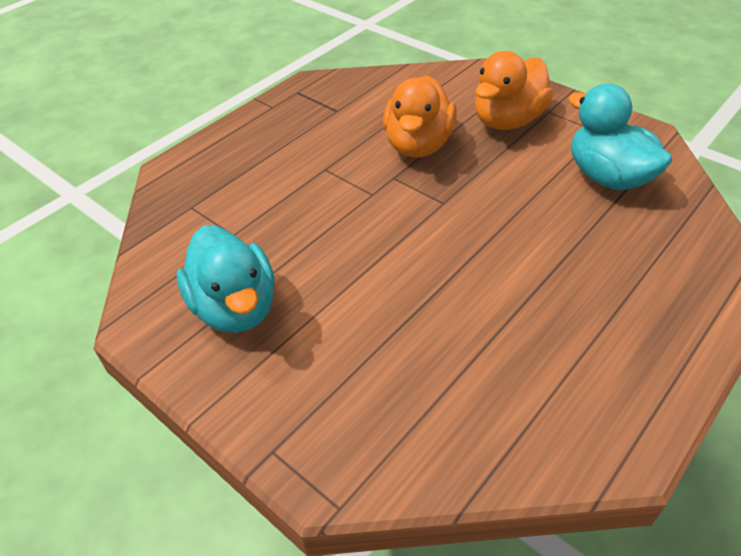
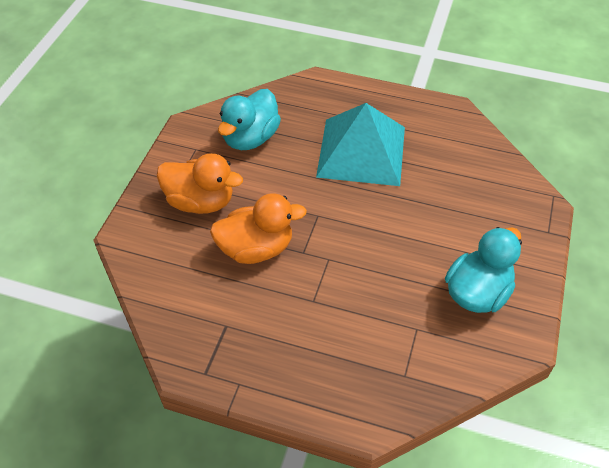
camera: 115 degrees left, 5 degrees up
(547, 278) = (361, 151): none -> turquoise pyramid

